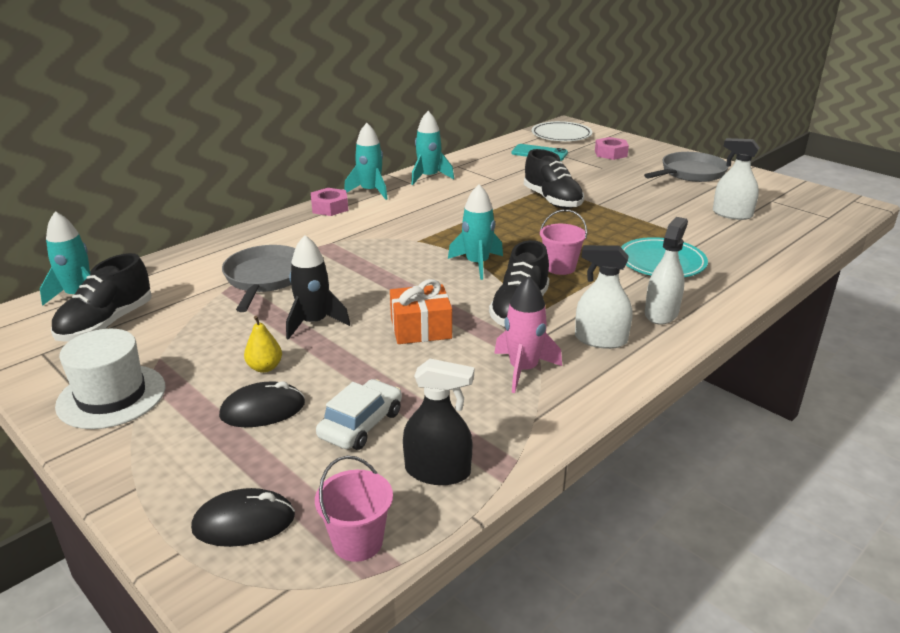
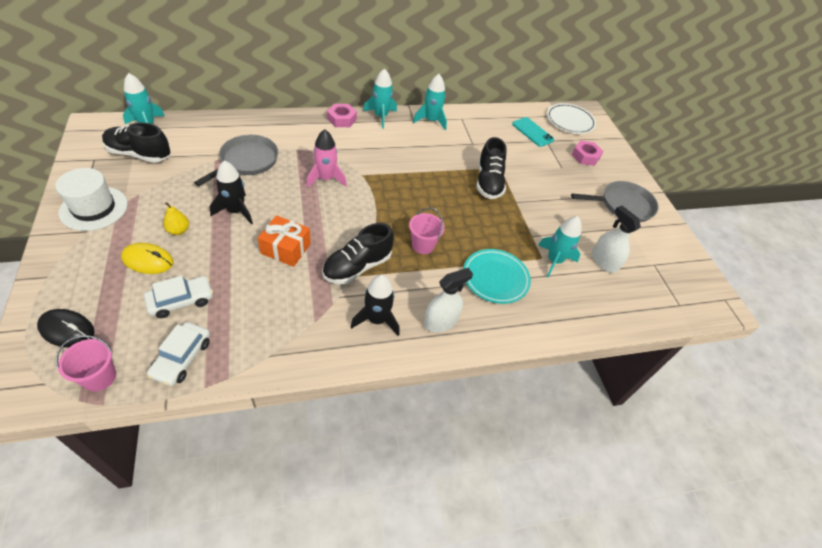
camera: 25 degrees right, 20 degrees up
(106, 324) = (139, 154): black shoe -> black shoe turned 45 degrees clockwise
(263, 409) = (148, 260): black mouse -> yellow mouse
(437, 471) = (182, 358): black spray bottle -> white car
(477, 264) = (375, 214): turquoise rocket -> turquoise rocket (554, 261)
(523, 369) = (305, 315): pink rocket -> pink rocket (326, 179)
(600, 339) = (377, 320): white spray bottle -> black rocket

